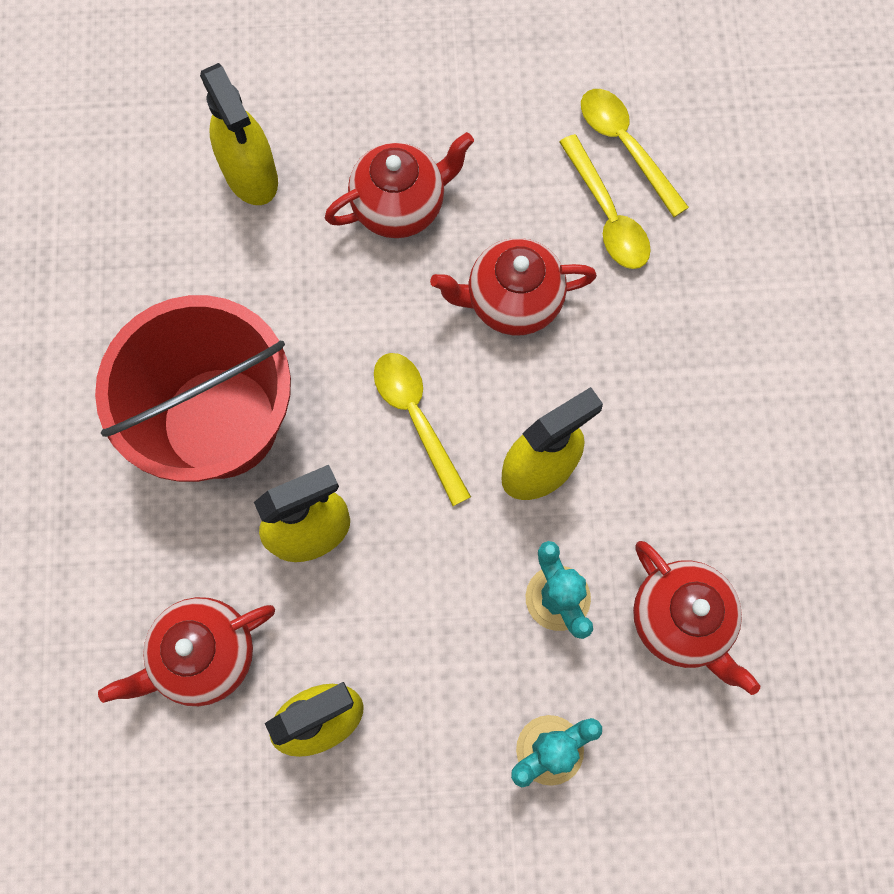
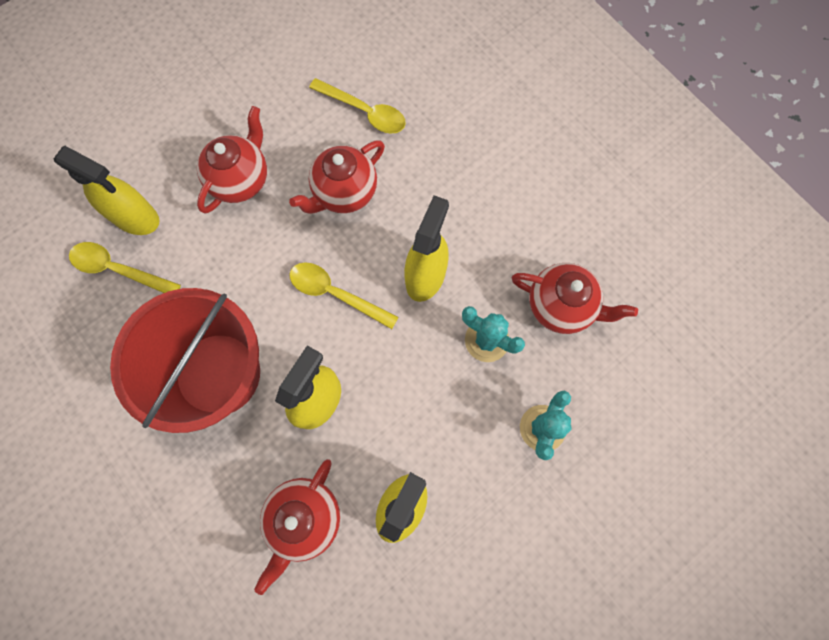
camera: 35 degrees left, 0 degrees up
(625, 146) = (348, 68): yellow spoon -> yellow spoon (119, 269)

